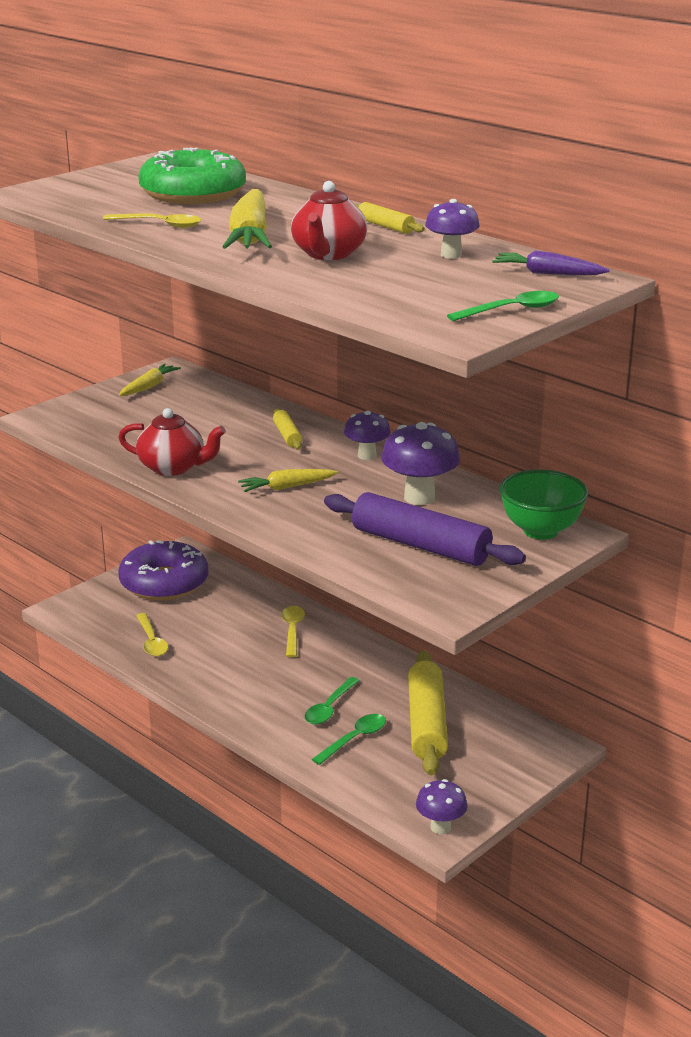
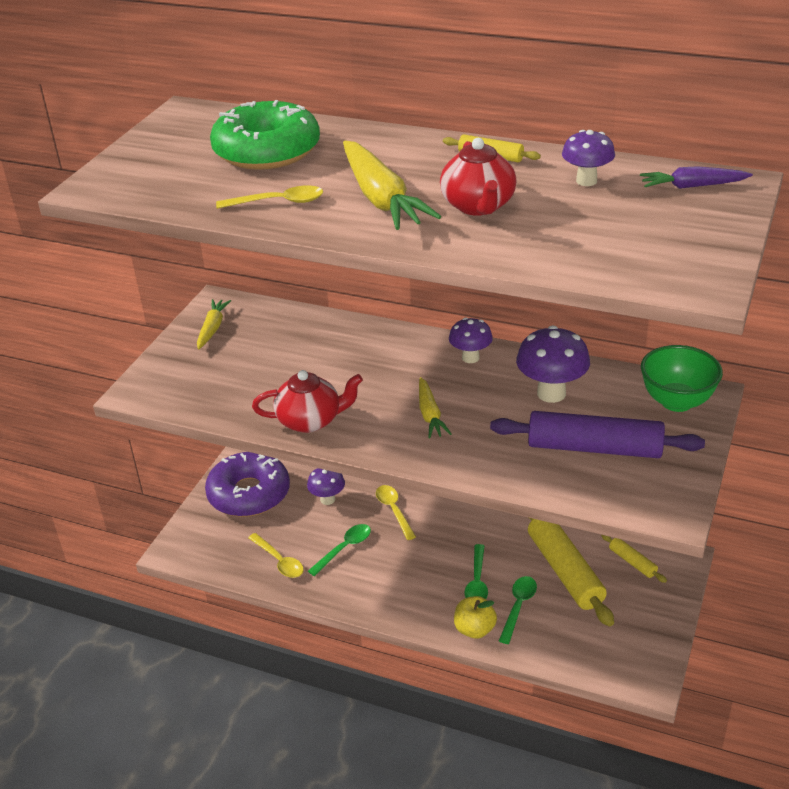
camera: 20 degrees left, 10 degrees up
(286, 487) = (430, 414): yellow carrot -> yellow carrot turned 60 degrees counterclockwise
(287, 435) = (383, 353): yellow rolling pin -> yellow rolling pin (632, 562)
(296, 744) = (474, 629): none -> yellow apple
(440, 827) = (643, 672): purple mushroom -> purple mushroom (327, 499)
(512, 310) = (714, 243): green spoon -> green spoon (344, 548)

